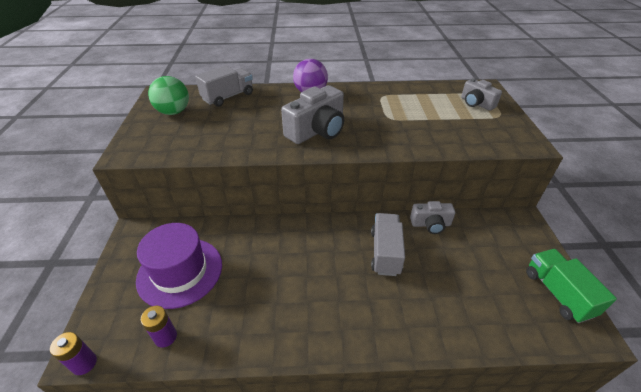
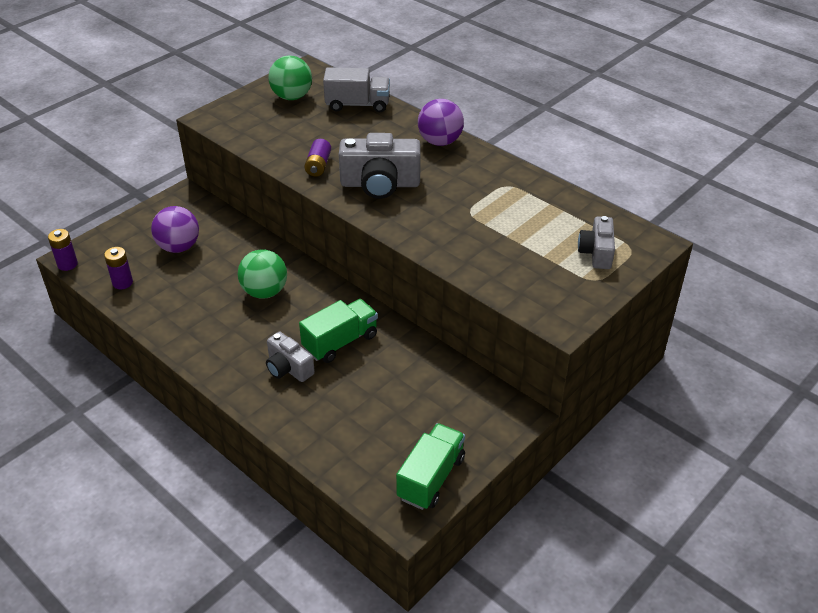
camera: 45 degrees right, 0 degrees up
(180, 272) = (179, 247): purple hat -> purple ball
(260, 141) = (318, 166): none -> purple battery
(291, 257) = (265, 292): none -> green ball
(385, 252) = (340, 342): grey truck -> green truck
(430, 224) = (417, 351): grey camera -> grey camera (288, 368)

